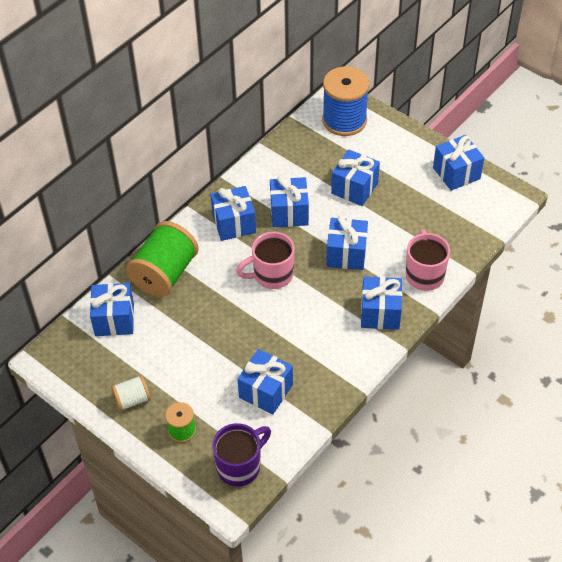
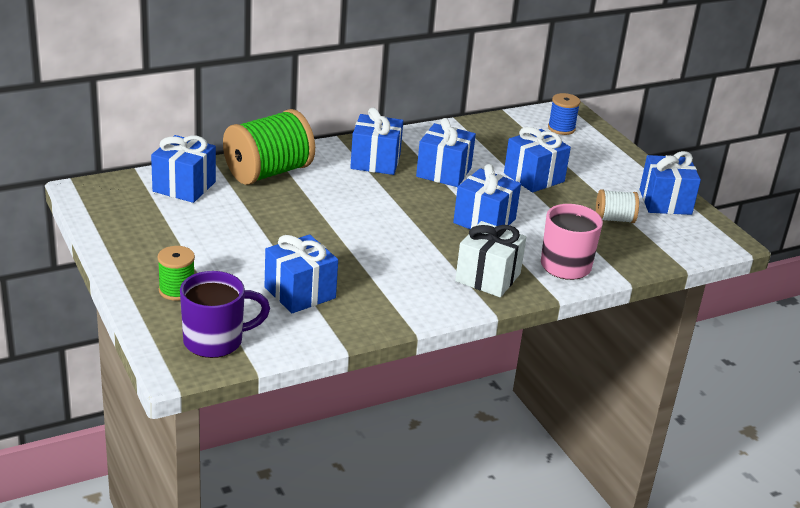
camera: 20 degrees right, 20 degrees down
(132, 400) = (145, 249): white spool -> white spool (614, 219)
(272, 275) = (384, 210): pink mug -> none
(344, 120) = (561, 128): blue spool -> blue spool, size x0.51
(380, 313) = (488, 277): blue gift -> white gift

